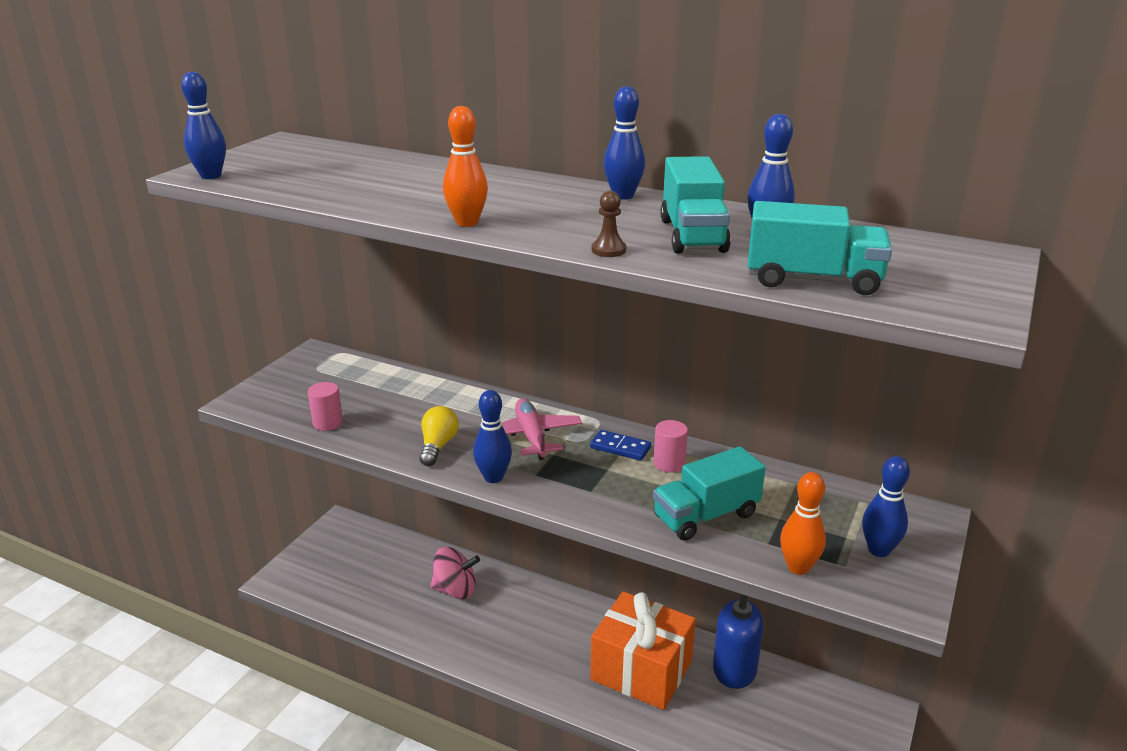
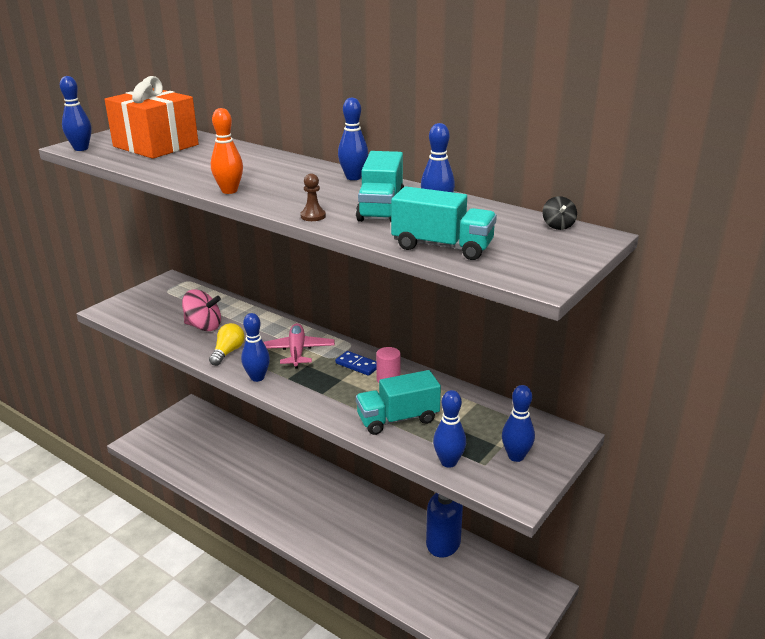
camera: 10 degrees right, 0 degrees up
(328, 423) = (159, 329): pink cylinder -> none
(455, 590) = (256, 463): pink spinning top -> pink spinning top (203, 326)
(641, 670) = (373, 535): orange gift -> orange gift (156, 145)
(798, 567) = (448, 462): orange bowling pin -> blue bowling pin
(935, 243) = (558, 226): none -> black spinning top

